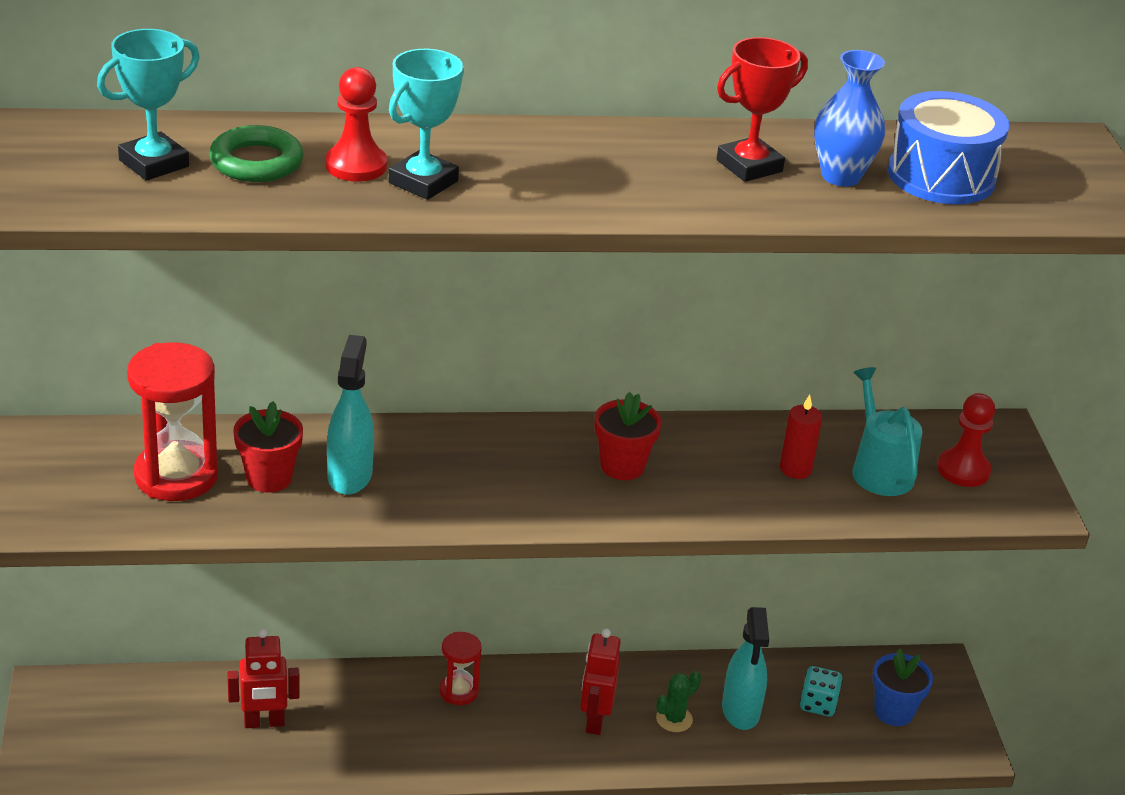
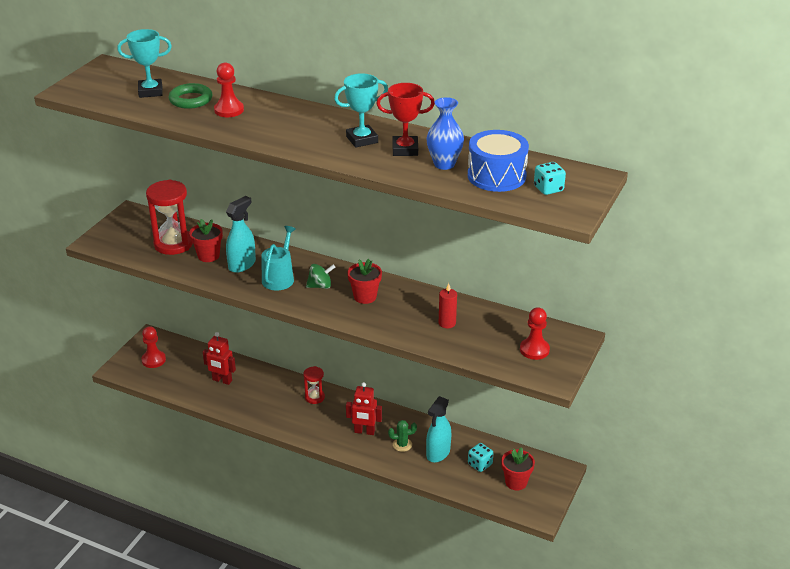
camera: 35 degrees right, 0 degrees up
(95, 732) = (153, 360): none -> red pawn
(423, 182) = (248, 123): turquoise trophy -> turquoise trophy (362, 139)
(529, 471) = (320, 286): none -> green spinning top
(594, 720) = (364, 431): red robot -> red robot turned 120 degrees counterclockwise
(879, 470) = (489, 336): turquoise watering can -> turquoise watering can (279, 278)
(893, 712) = (516, 482): blue flower pot -> red flower pot
(1038, 178) = (548, 189): none -> turquoise dice

